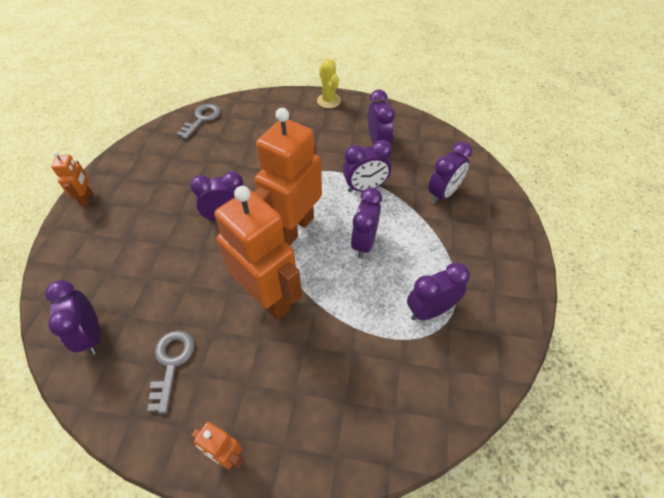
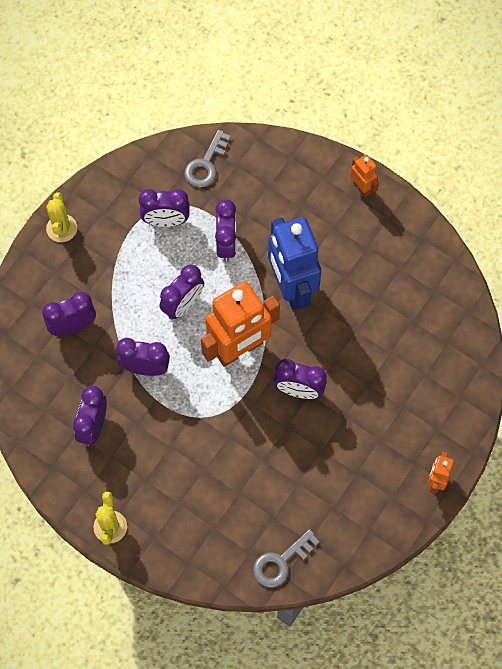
camera: 155 degrees left, 15 degrees up
(91, 335) = (444, 316): purple clock -> purple clock (226, 244)
(172, 363) = (385, 265): grey key -> grey key (206, 164)
(268, 298) = (291, 288): orange robot -> blue robot
(518, 262) = (61, 228): none -> yellow cactus

